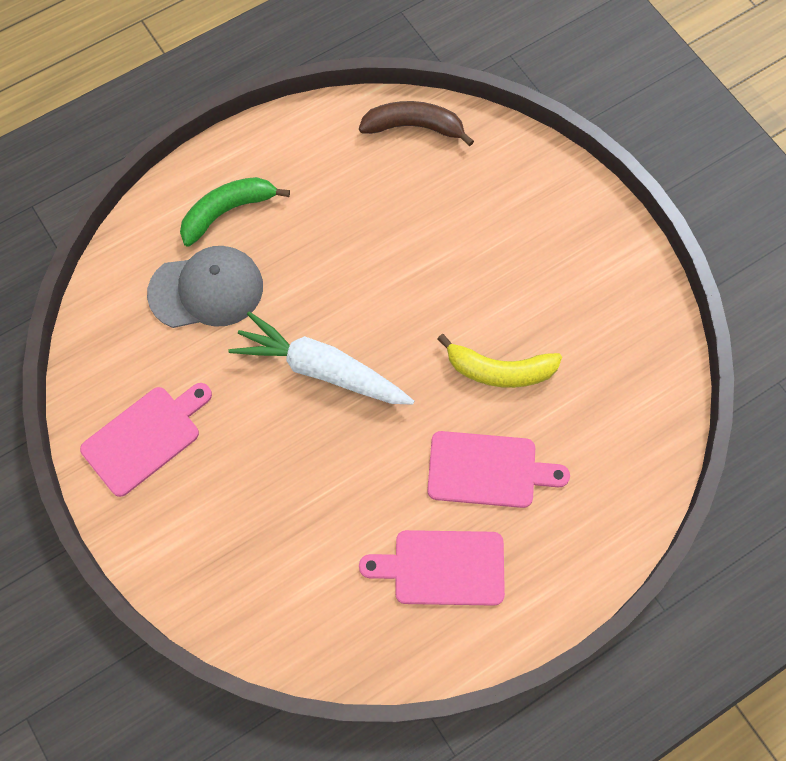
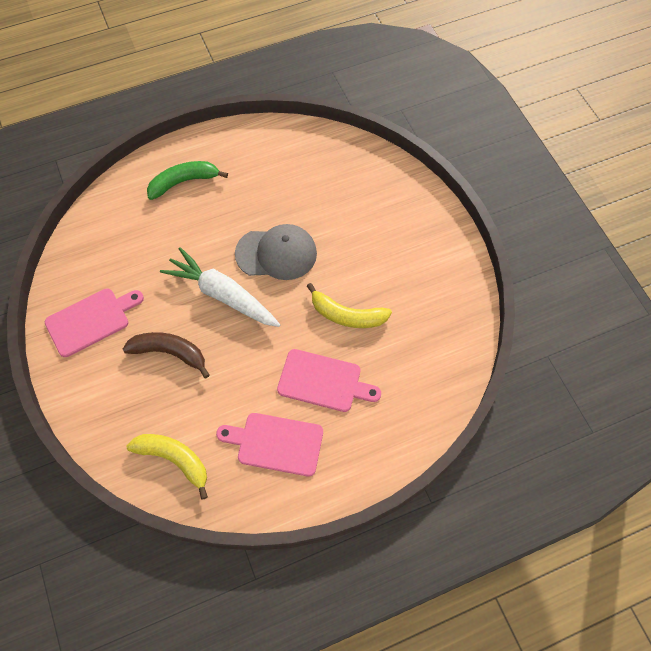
camera: 10 degrees right, 5 degrees down
(206, 290) = (157, 230): grey cap -> grey cap (276, 253)
(310, 614) = (174, 459): none -> yellow banana
(414, 127) = (323, 146): brown banana -> brown banana (170, 353)

